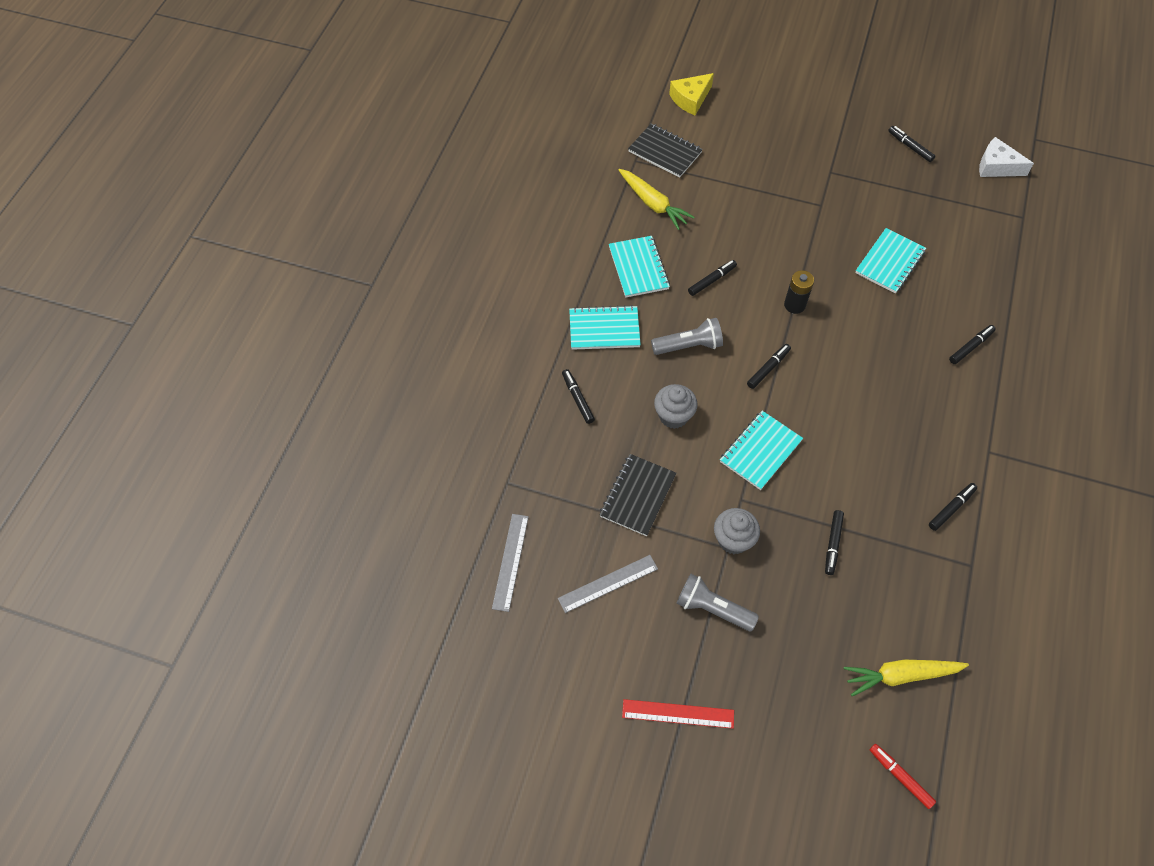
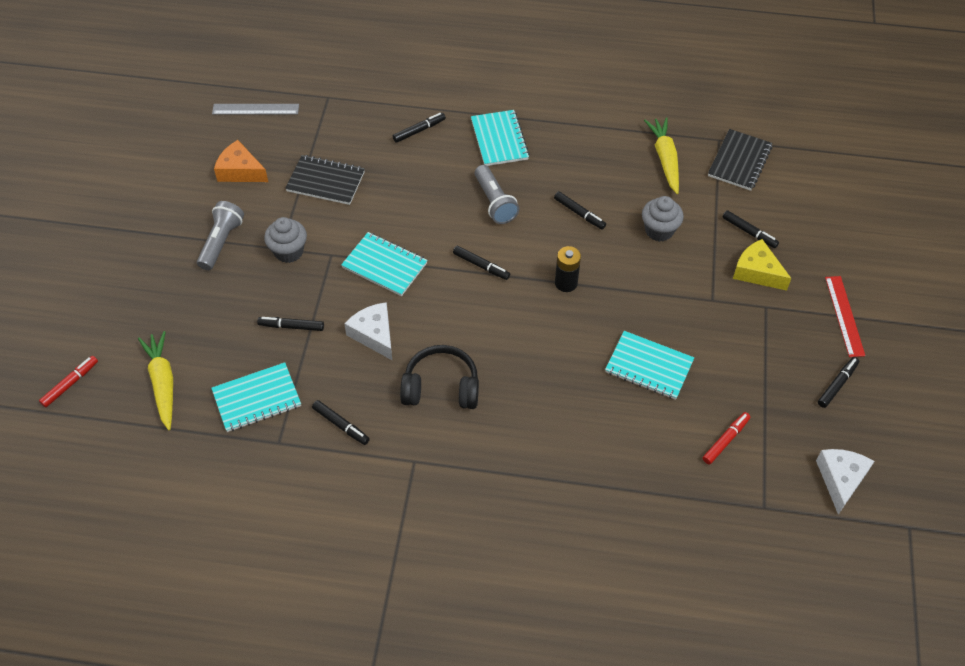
camera: 80 degrees right, 5 degrees down
(608, 583) = (240, 171): grey ruler -> orange cheese
(638, 268) = (579, 156): turquoise notebook -> turquoise notebook (257, 398)
(653, 204) = (665, 159): yellow carrot -> yellow carrot turned 135 degrees clockwise
(673, 416) = (412, 198): grey cupcake -> grey cupcake (659, 230)
(678, 714) = (128, 227): red ruler -> red ruler (844, 316)
(690, 99) = (826, 175): yellow cheese -> yellow cheese (757, 272)
(846, 469) = (374, 335): none -> white cheese
(909, 420) = (441, 387): none -> black headphones
(963, 227) = (725, 440): none -> red marker
(970, 347) = (549, 446): black marker -> black marker (749, 232)

